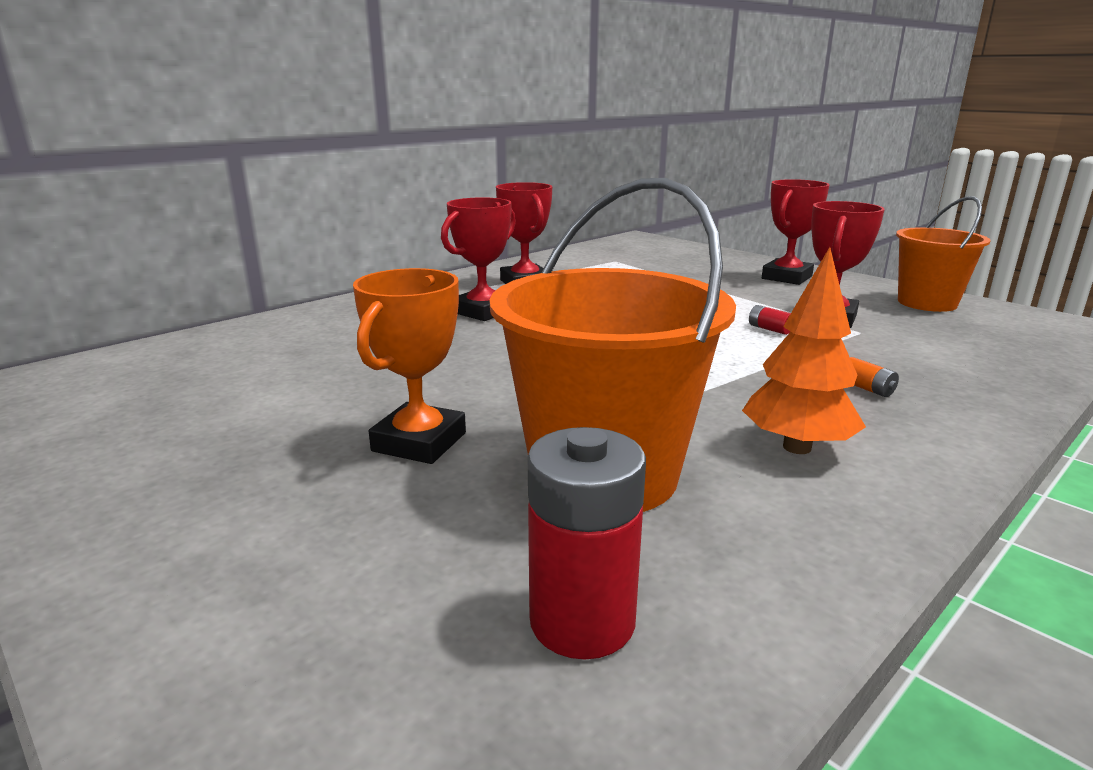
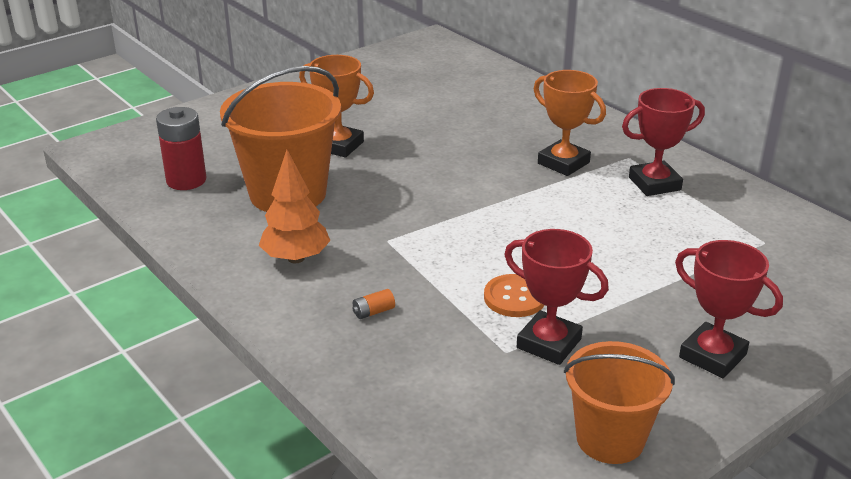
camera: 95 degrees right, 10 degrees up
(483, 311) = (563, 163): red trophy -> orange trophy
(769, 329) = (514, 297): red battery -> orange button

